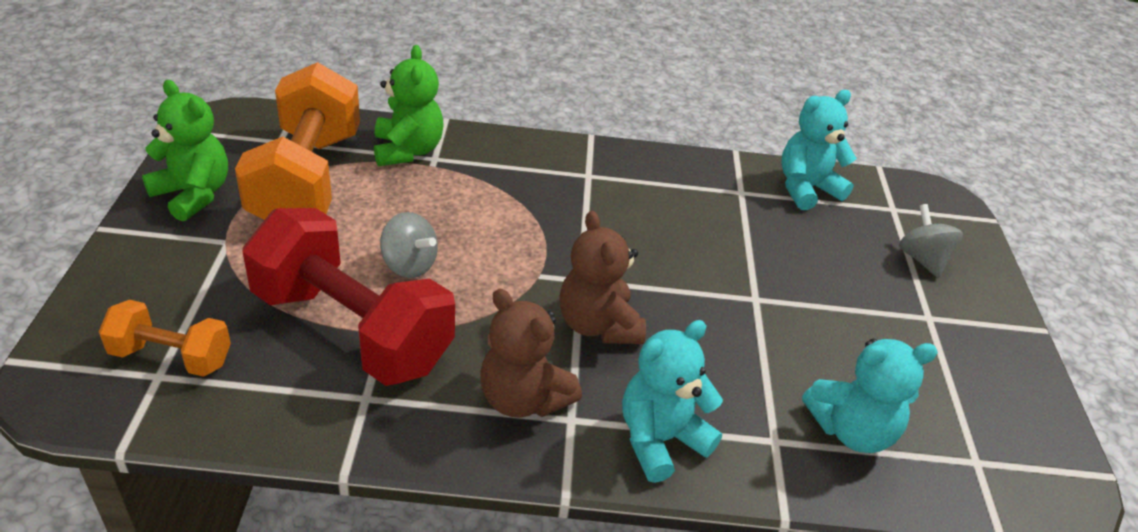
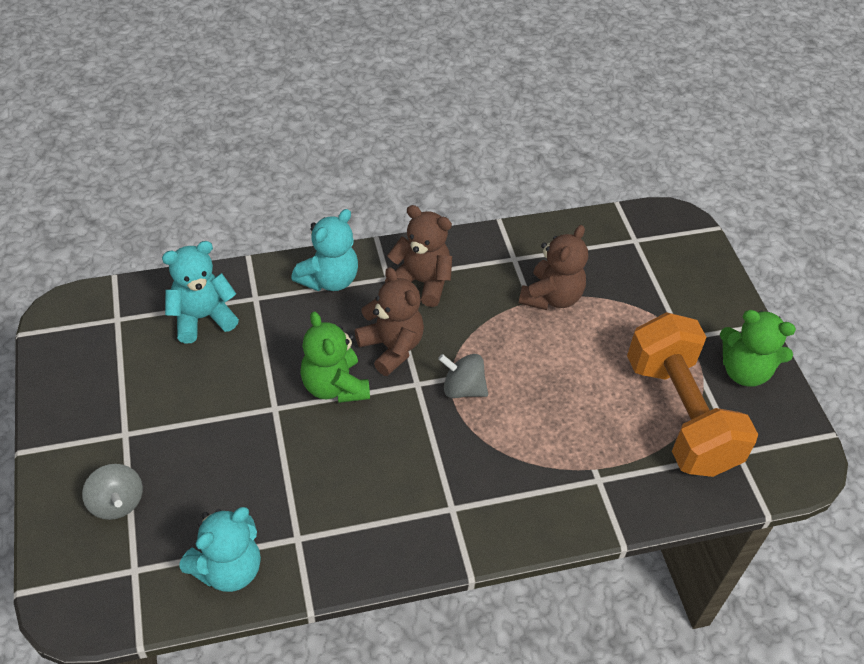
camera: 165 degrees right, 10 degrees up
(171, 357) = (639, 251): orange dumbbell -> none
(352, 329) = (551, 297): red dumbbell -> brown teddy bear
(407, 151) = (627, 480): green teddy bear -> green teddy bear (335, 386)
(409, 265) = (547, 357): grey spinning top -> grey spinning top (462, 388)

